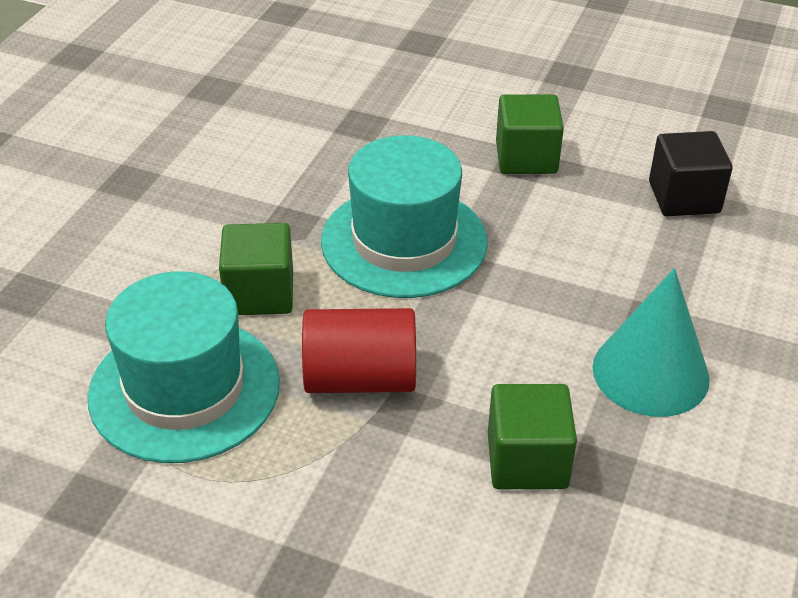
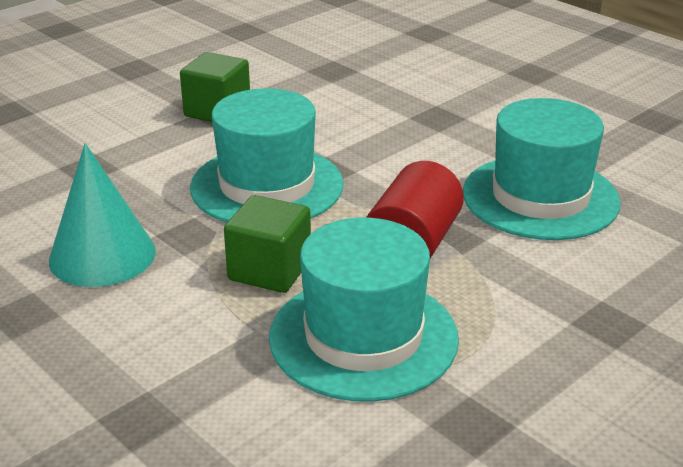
camera: 65 degrees left, 10 degrees down
(527, 461) = (540, 197): green cube -> turquoise hat
(650, 372) = (485, 131): turquoise cone -> turquoise cone (102, 255)
(684, 197) = (322, 71): black cube -> none

